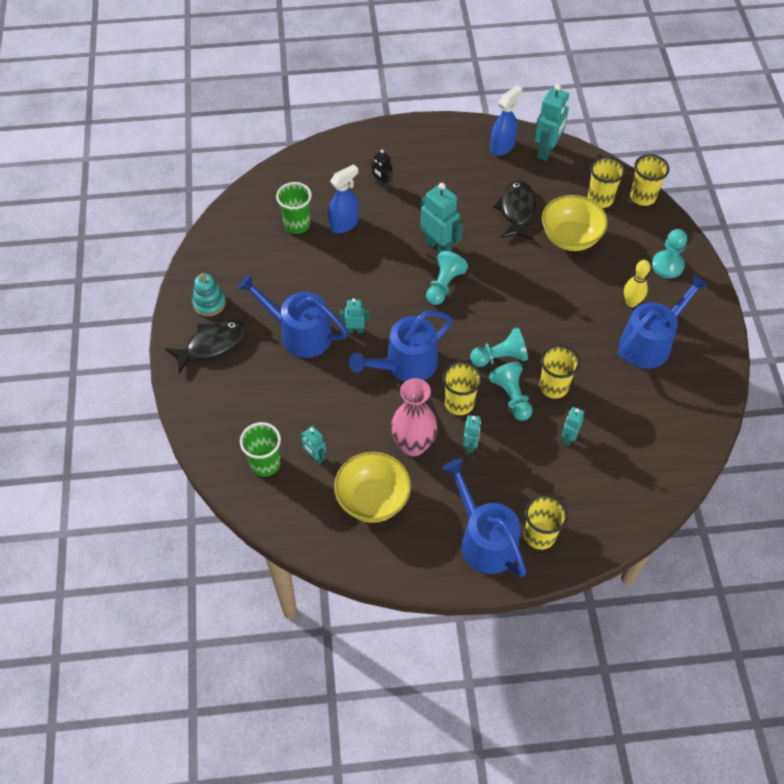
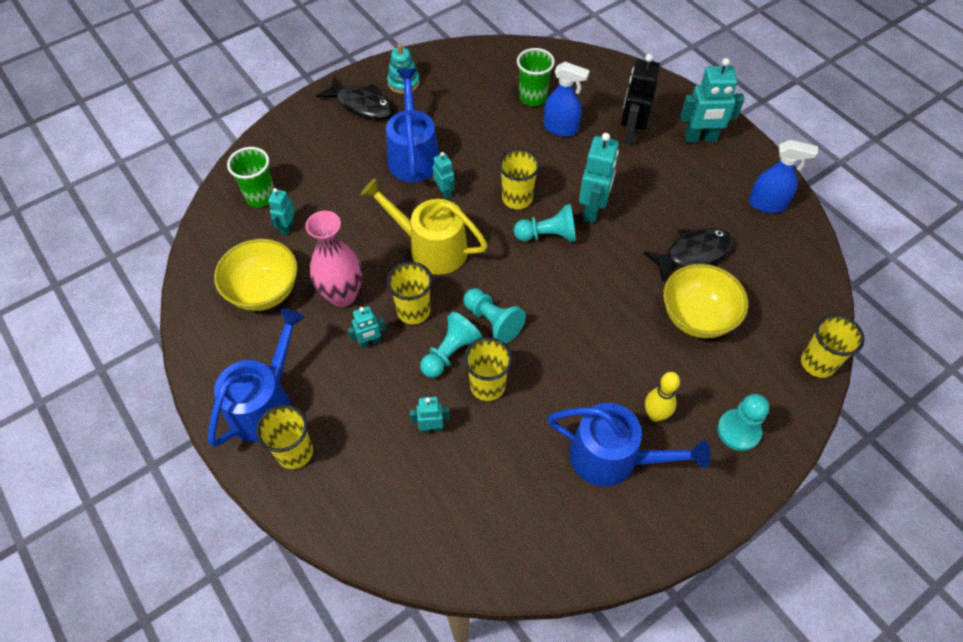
camera: 60 degrees right, 0 degrees up
(382, 184) = (631, 134): black robot -> black robot, size x1.82
(405, 364) = (431, 248): blue watering can -> yellow watering can
(546, 151) = (798, 244): turquoise robot -> turquoise robot (700, 138)
(600, 199) = (776, 322): yellow cup -> yellow cup (517, 198)

